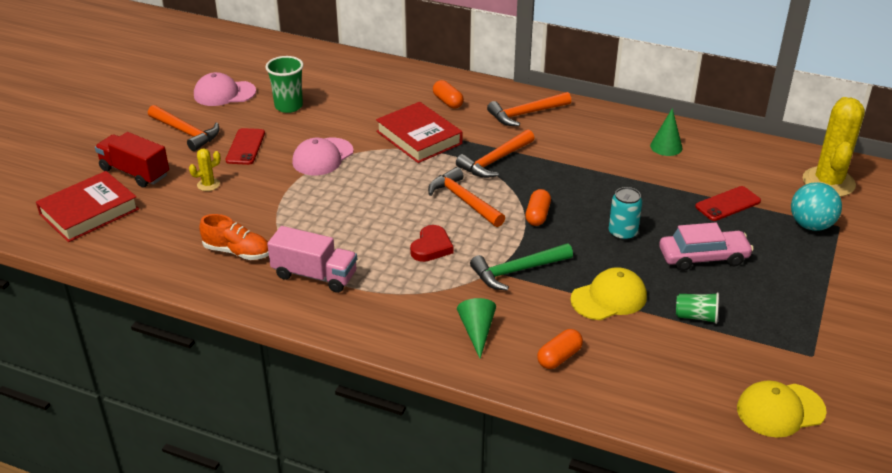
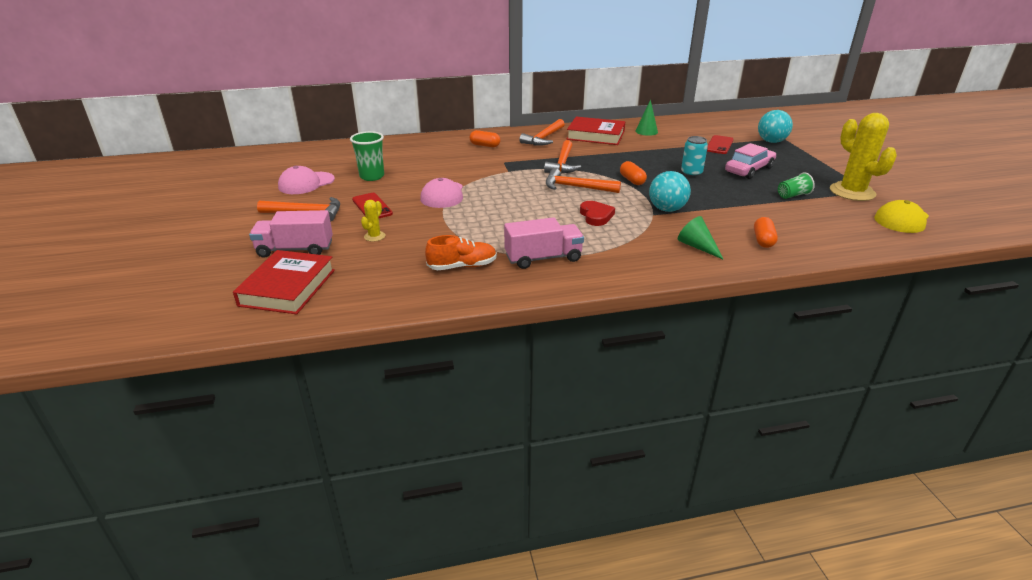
camera: 35 degrees left, 5 degrees down
(135, 172) = (295, 249): red truck -> pink truck
(419, 137) = (495, 167): red book -> red book (595, 135)
(516, 271) = (667, 209): green hammer -> turquoise ball
(609, 298) = (737, 203): yellow cap -> none
(828, 182) = (747, 123): yellow cactus -> yellow cactus (852, 192)

